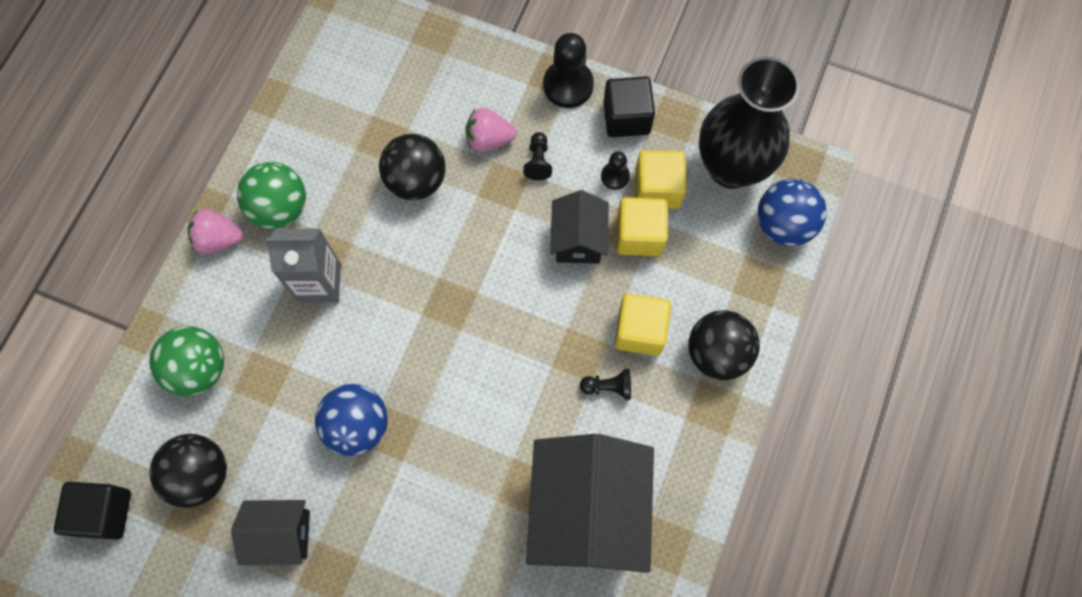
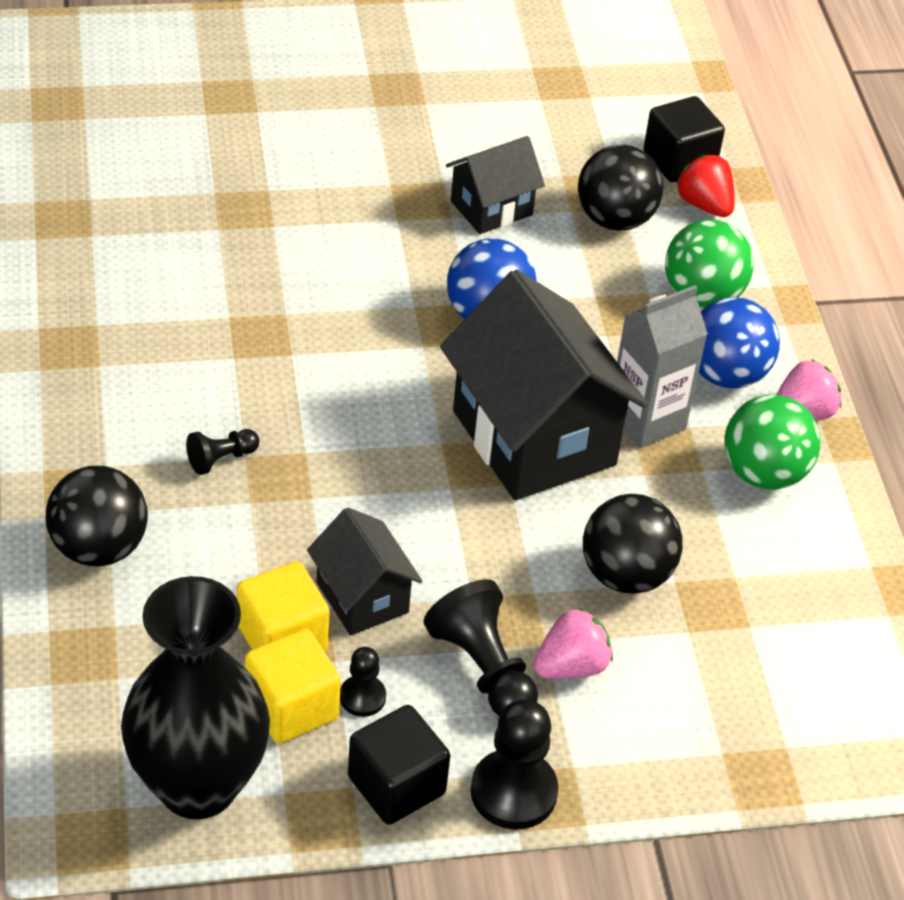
camera: 145 degrees right, 25 degrees down
(124, 456) = (704, 205): none -> red strawberry
(538, 161) = (483, 669): black pawn -> black pawn, size x1.82
(587, 510) = (176, 341): black house -> black house (534, 438)
(640, 331) = (216, 530): yellow cube -> none
(783, 225) = (79, 740): blue ball -> blue ball (726, 374)

